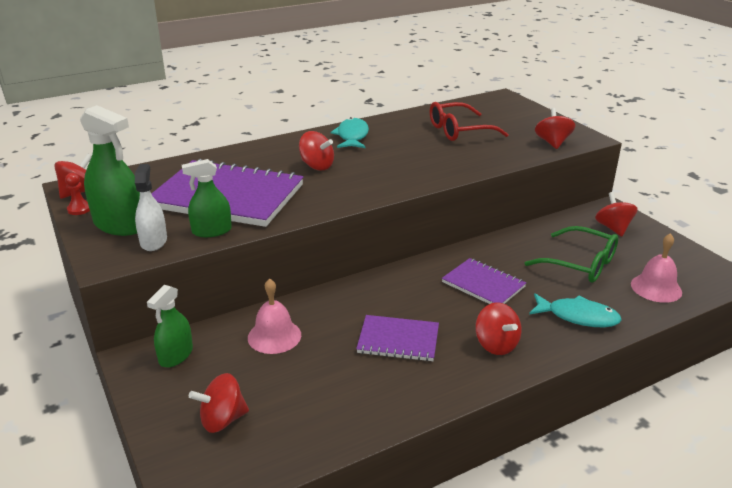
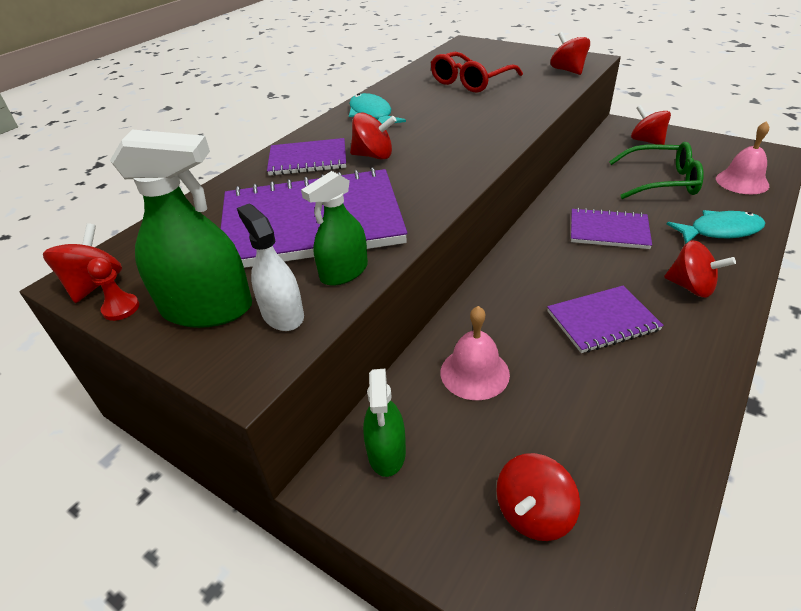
camera: 25 degrees left, 10 degrees up
(272, 156) = (308, 159): none -> purple notebook

